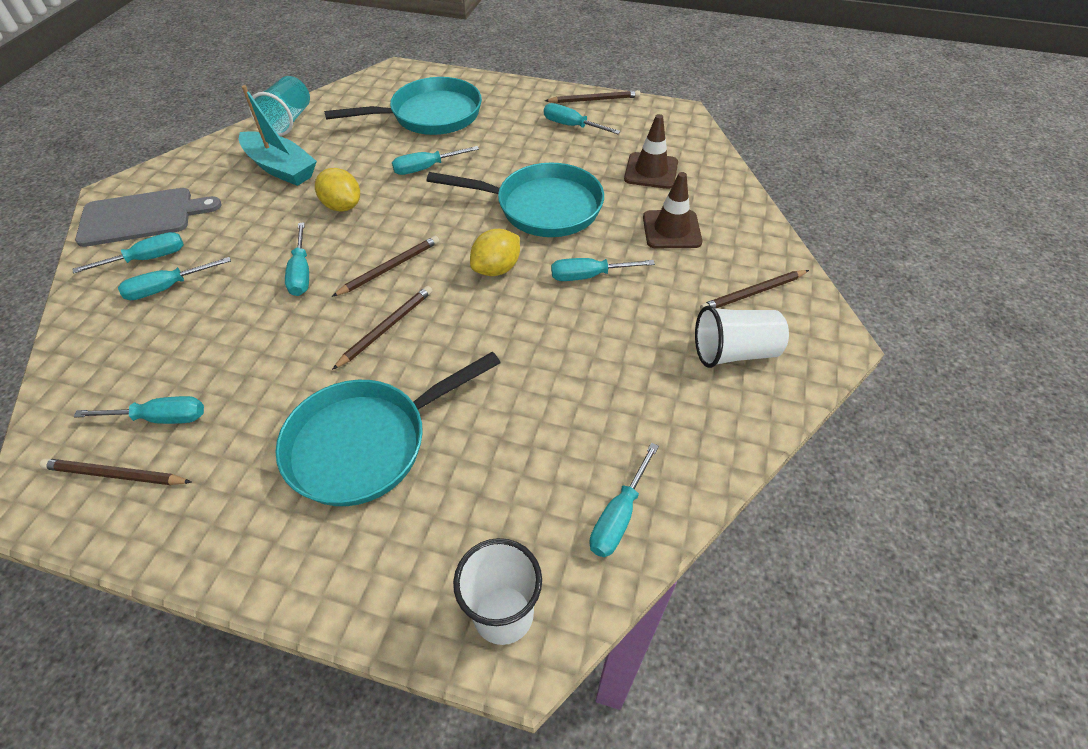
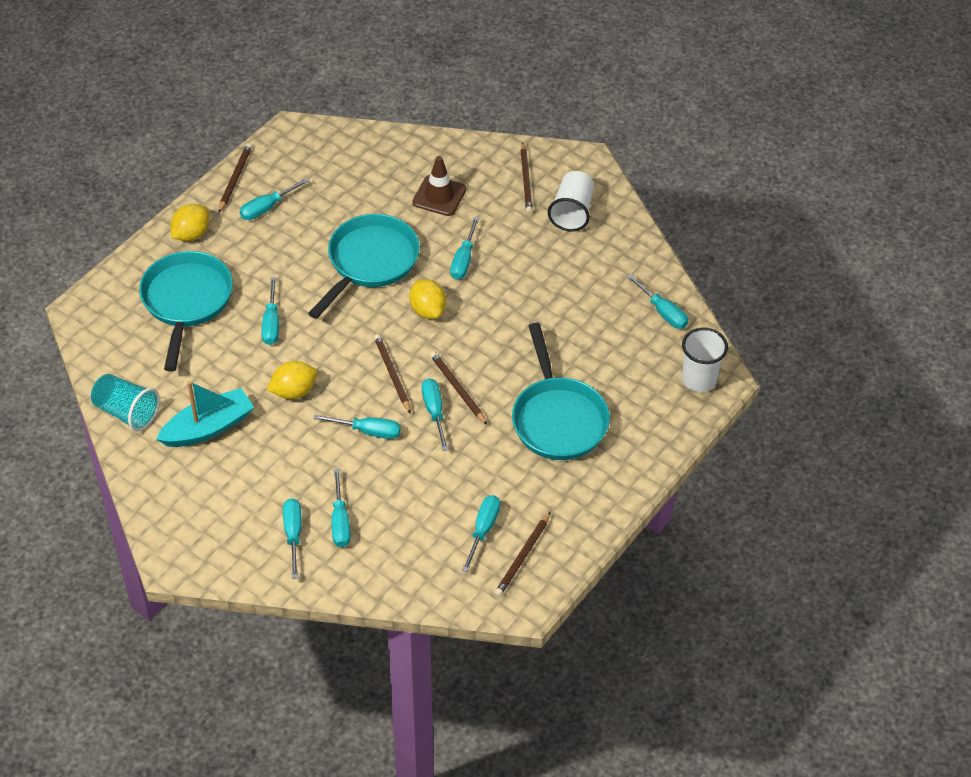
camera: 70 degrees left, 0 degrees up
(142, 217) = (227, 537): grey cutting board -> none
(345, 317) = (434, 411): none -> turquoise screwdriver
(512, 96) = (191, 234): none -> yellow lemon
(651, 171) = (362, 180): brown traffic cone -> none

